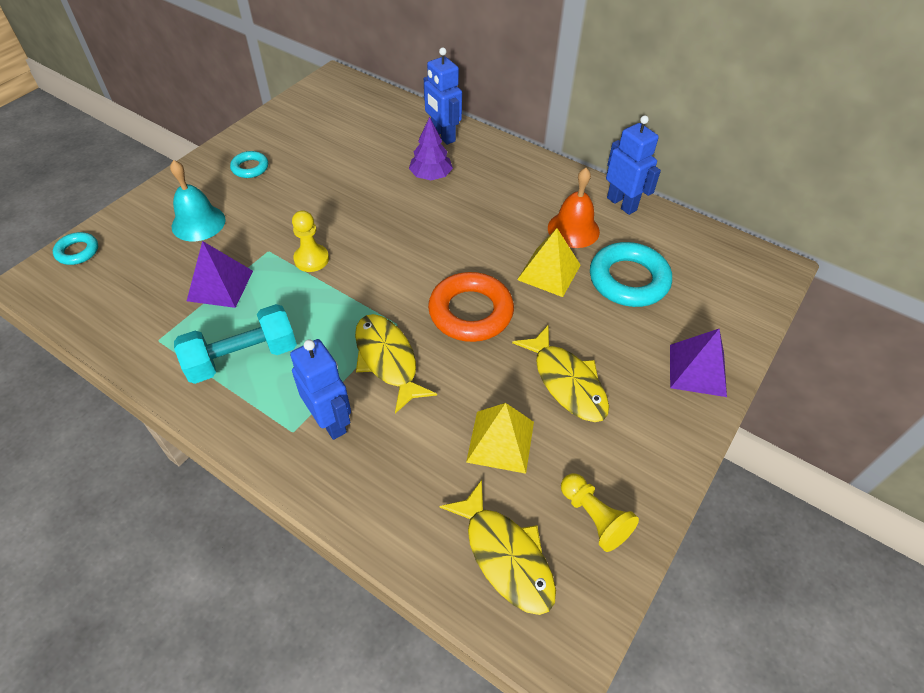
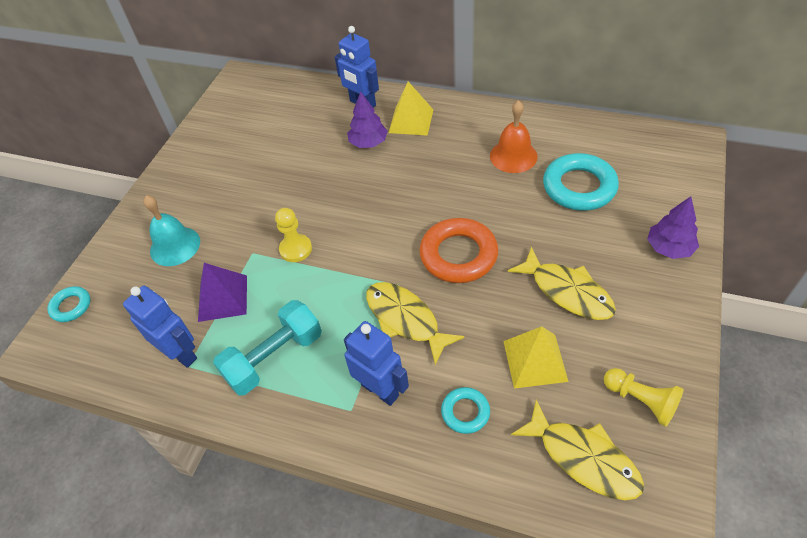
camera: 10 degrees left, 0 degrees up
(250, 168) = (200, 181): turquoise ring -> turquoise ring (465, 412)
(549, 272) = (509, 200): yellow pyramid -> yellow pyramid (411, 121)
(622, 204) = (544, 122): blue robot -> blue robot (181, 353)
(697, 370) = (669, 248): purple pyramid -> purple tree

